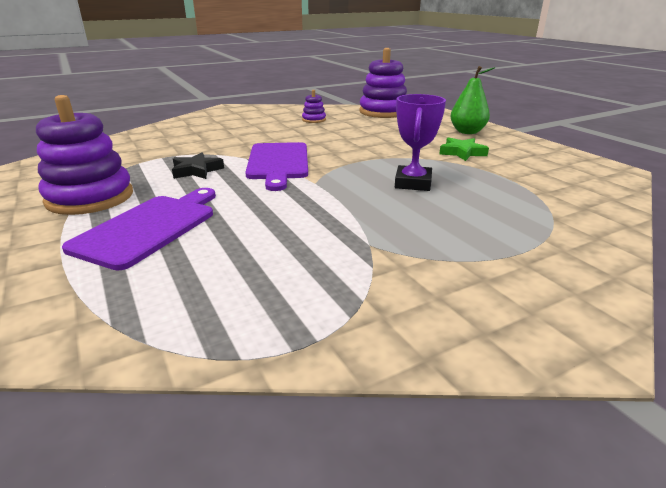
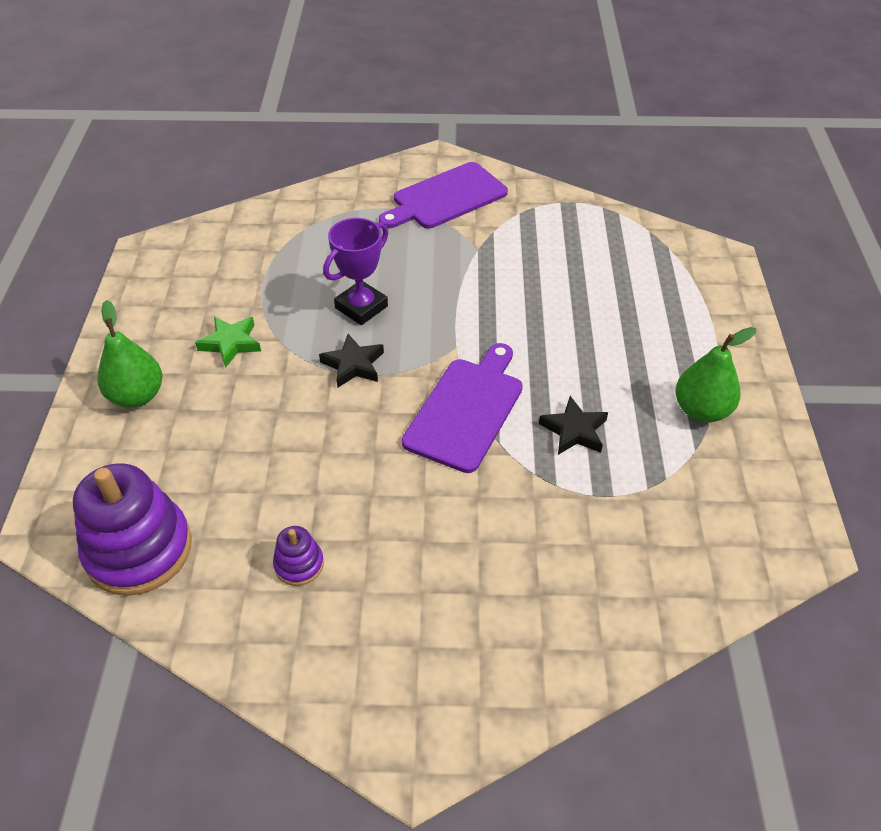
camera: 150 degrees left, 20 degrees up
(90, 198) = (701, 410): purple stacking toy -> green pear
(149, 227) = (641, 332): purple cutting board -> purple cutting board (446, 198)
(374, 162) = (353, 365): none -> black star

